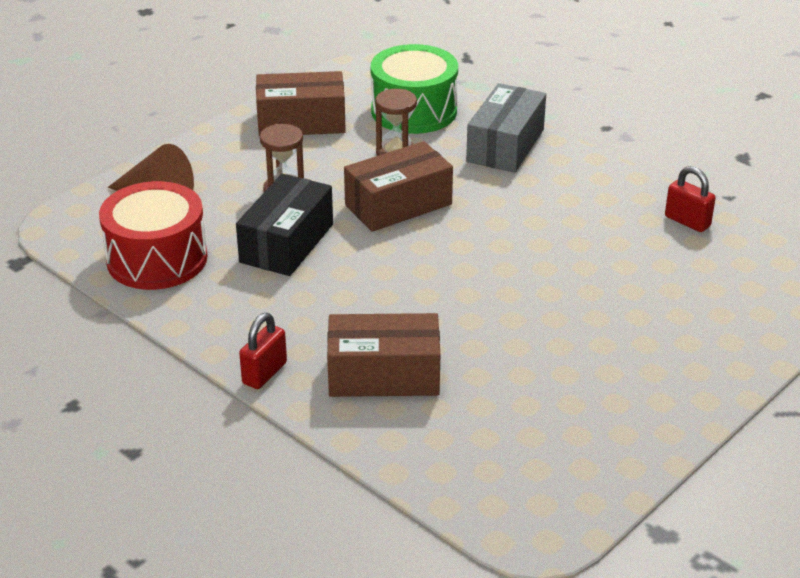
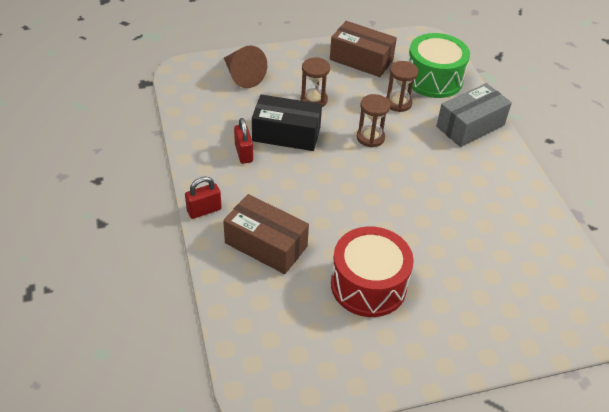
camera: 30 degrees right, 10 degrees up
(157, 259) = (210, 112): red drum -> red drum (368, 285)
(287, 243) = (286, 134): black box -> black box turned 45 degrees clockwise
(398, 205) = (370, 137): brown box -> brown hourglass
(687, 221) = (545, 232): red padlock -> red padlock (244, 153)

